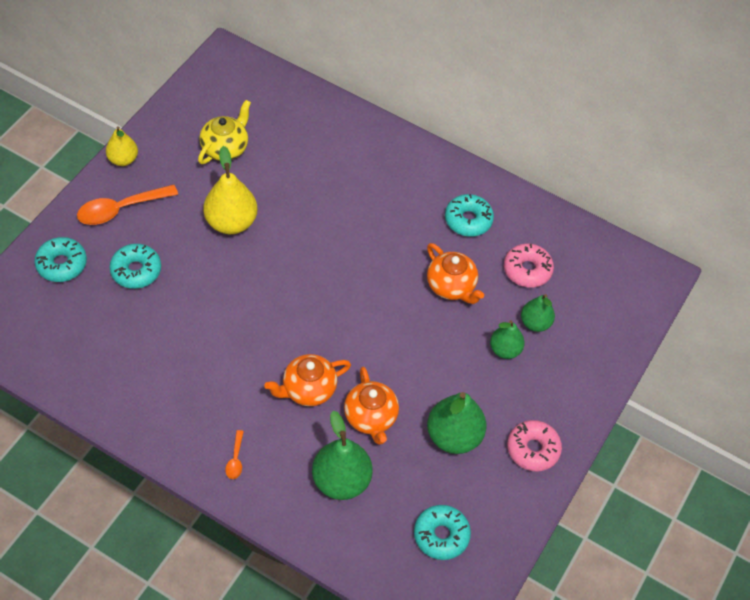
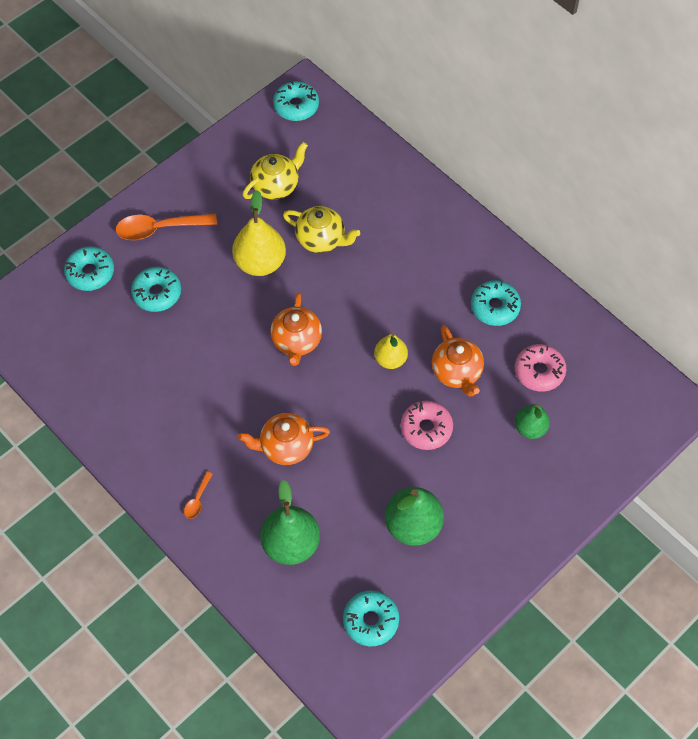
camera: 20 degrees right, 5 degrees up
(123, 159) = (175, 179): yellow pear -> yellow pear (390, 359)
(223, 72) = (296, 106): none -> turquoise donut
(284, 189) = (321, 239): none -> yellow teapot
(370, 418) = (337, 488): orange teapot -> orange teapot (296, 341)
(505, 350) = (491, 449): green pear -> none
(533, 449) = (487, 556): pink donut -> pink donut (426, 428)

